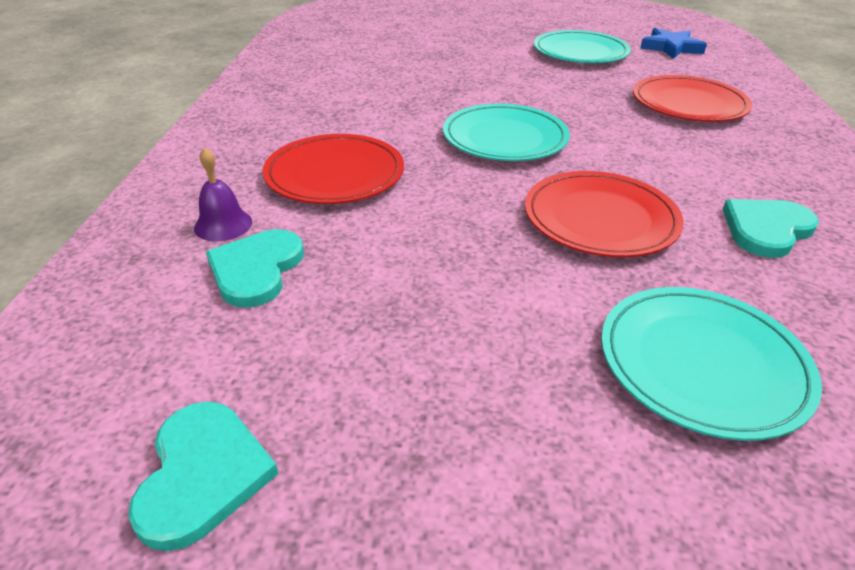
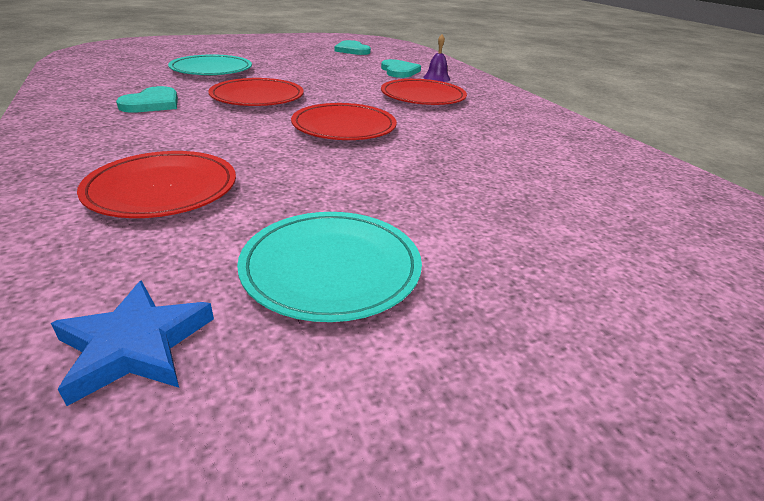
camera: 150 degrees right, 5 degrees down
(504, 138) = (344, 127): turquoise plate -> red plate

